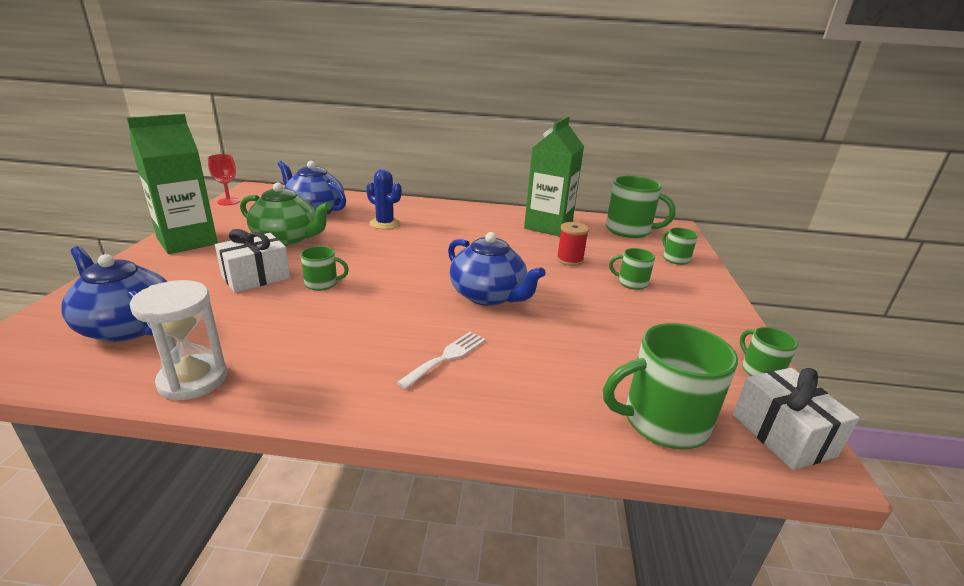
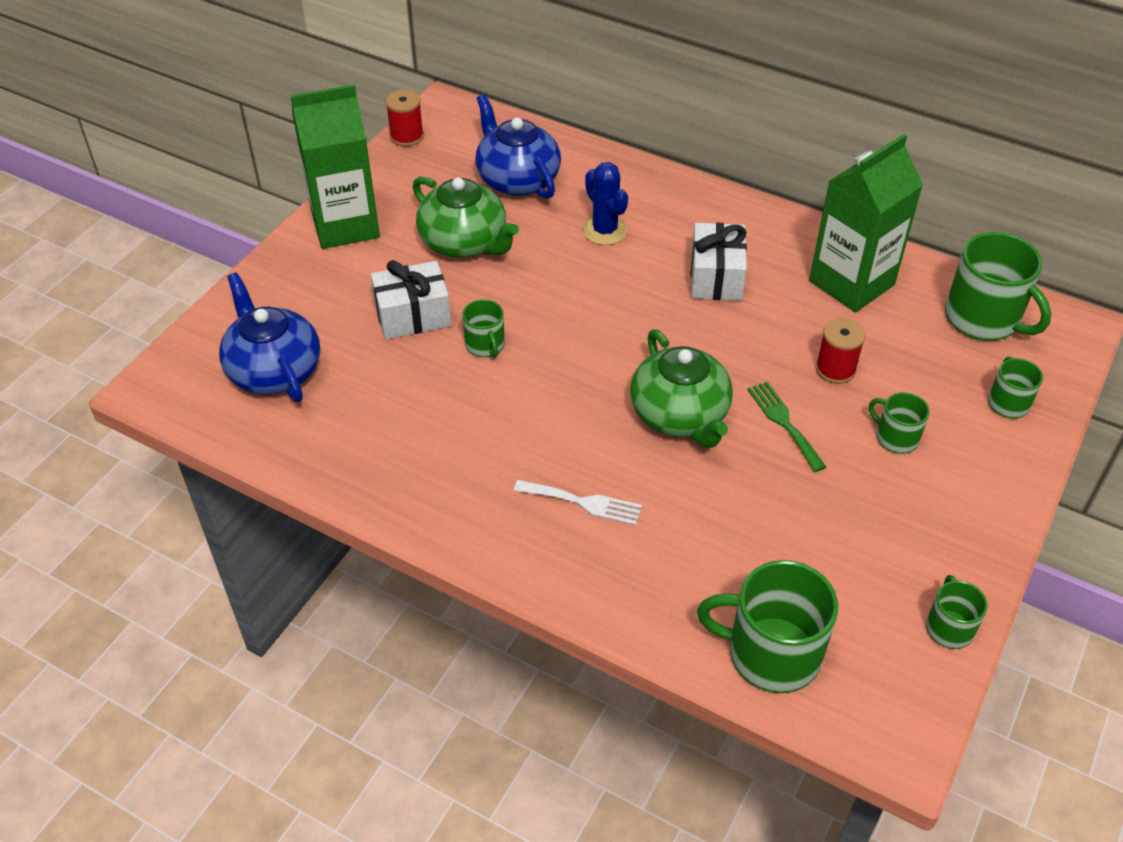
camera: 25 degrees right, 20 degrees up
(193, 379) = (328, 464): white hourglass -> none
(228, 201) = (407, 136): red goblet -> red spool
(322, 283) = (485, 345): green mug -> green mug turned 45 degrees clockwise
(446, 357) = (583, 502): white fork -> white fork turned 45 degrees clockwise
(488, 295) = (680, 415): blue teapot -> green teapot
(559, 287) = (784, 422): none -> green fork
(783, 435) = (894, 710): white gift -> white gift (716, 277)

